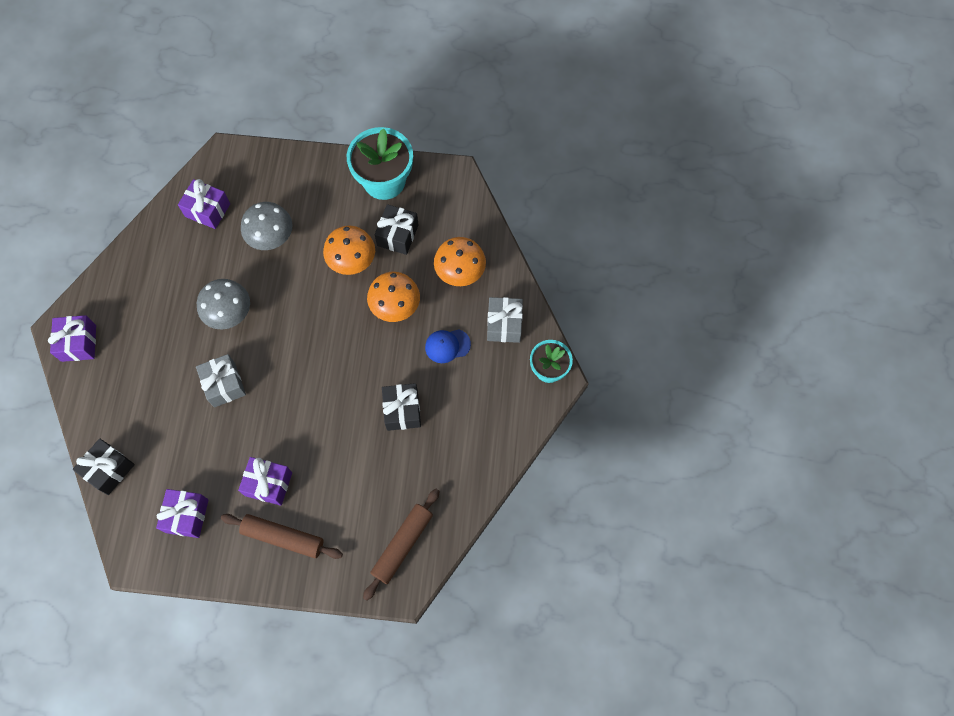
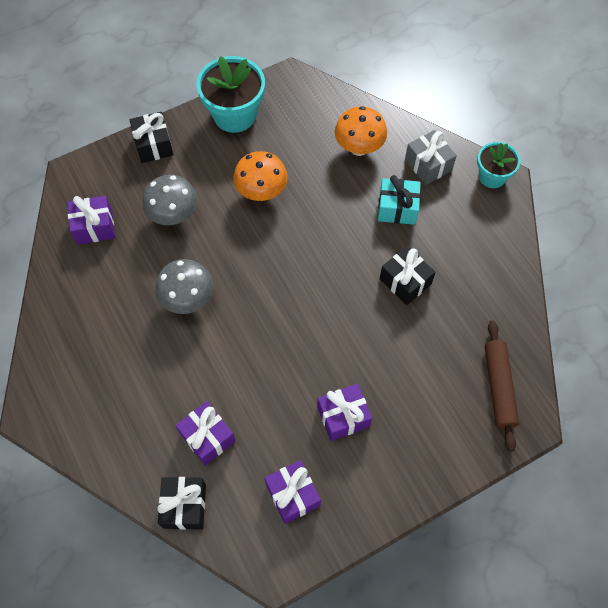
camera: 35 degrees left, 5 degrees down
(78, 343) = (61, 414): purple gift -> purple gift (207, 437)
(224, 385) = (232, 360): grey gift -> none
(283, 537) = (394, 452): brown rolling pin -> none
(395, 307) = (329, 205): orange mushroom -> none
(397, 235) = (282, 149): black gift -> black gift (153, 145)
(447, 346) = (397, 208): blue cap -> turquoise gift

